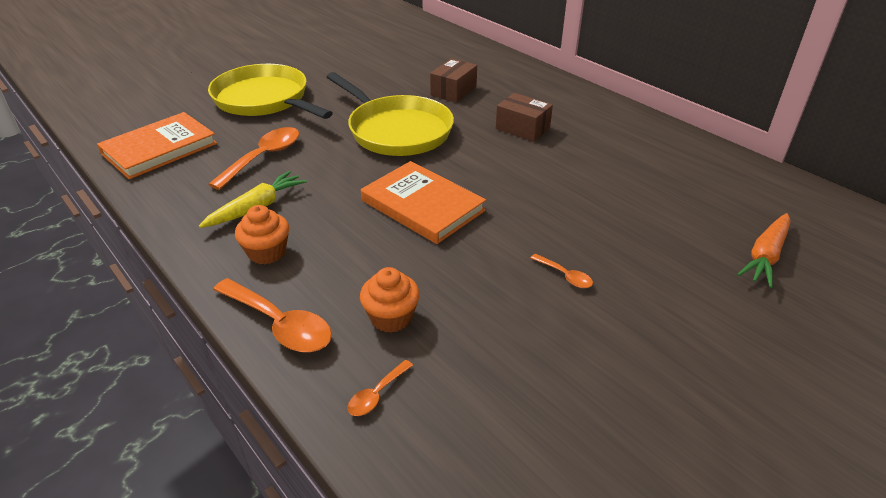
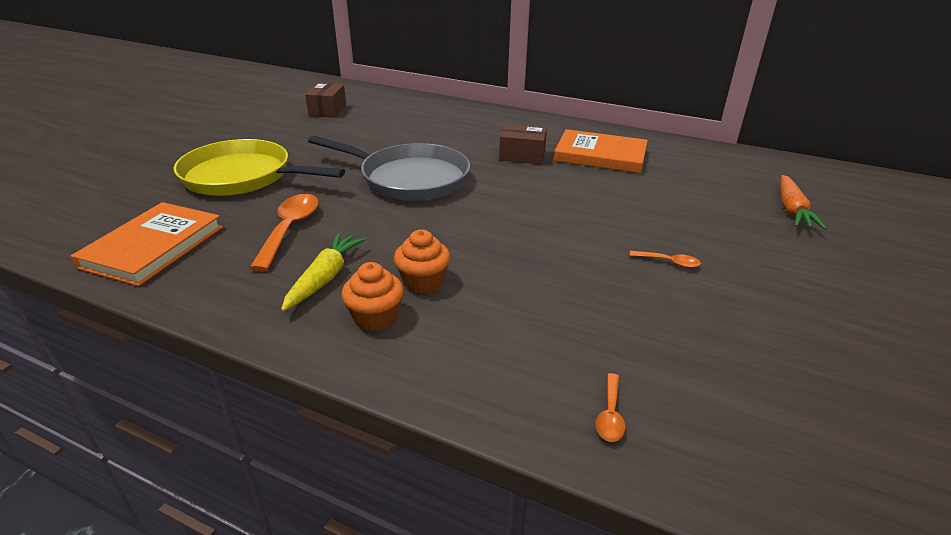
camera: 25 degrees left, 5 degrees down
(280, 324) = (453, 382): orange spoon -> none
(391, 317) = (557, 340): orange cupcake -> orange cupcake (423, 281)
(396, 130) = (409, 178): yellow pan -> grey pan
(422, 205) = (494, 236): orange book -> orange book (600, 155)
(453, 91) = (432, 137): brown box -> brown box (327, 110)

